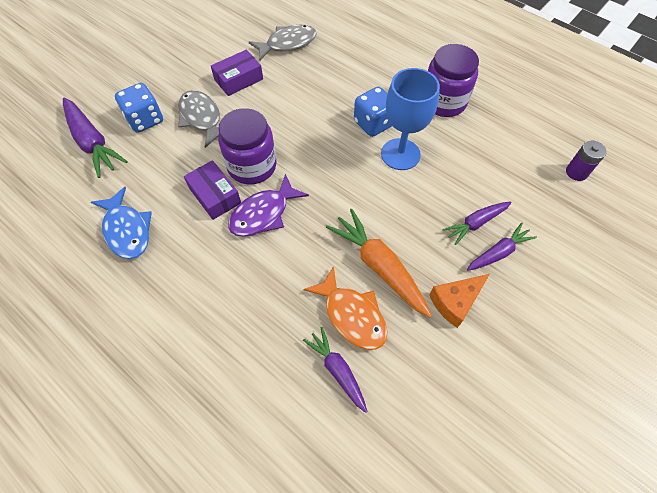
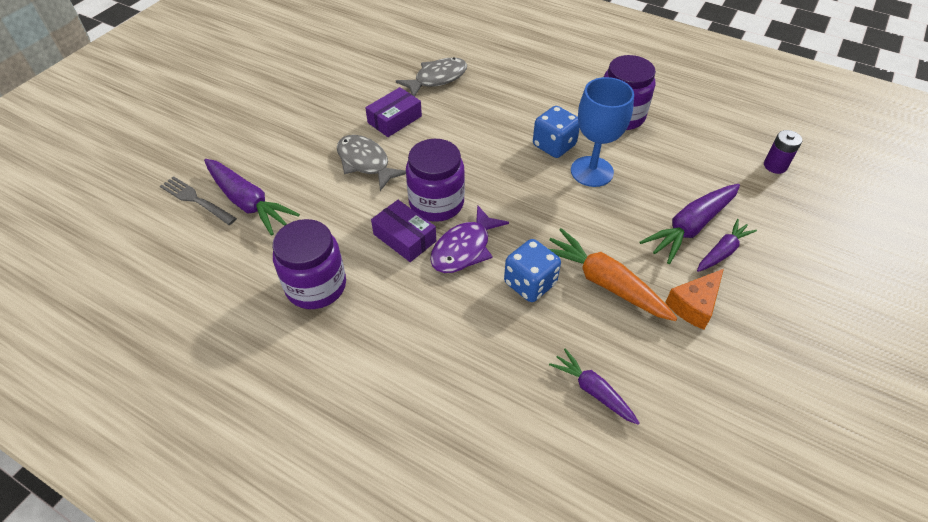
camera: 10 degrees left, 10 degrees down
(50, 134) = (196, 200): none -> grey fork
(127, 230) = (316, 286): blue fish -> purple jar
(145, 120) = (302, 172): blue dice -> blue dice (530, 283)
(352, 315) = (591, 334): orange fish -> none
(476, 223) = (690, 227): purple carrot -> purple carrot, size x1.63

